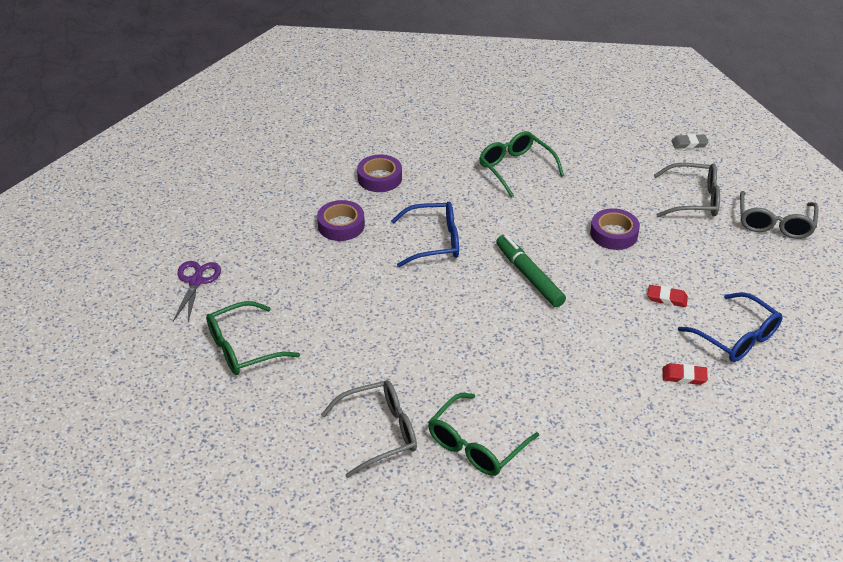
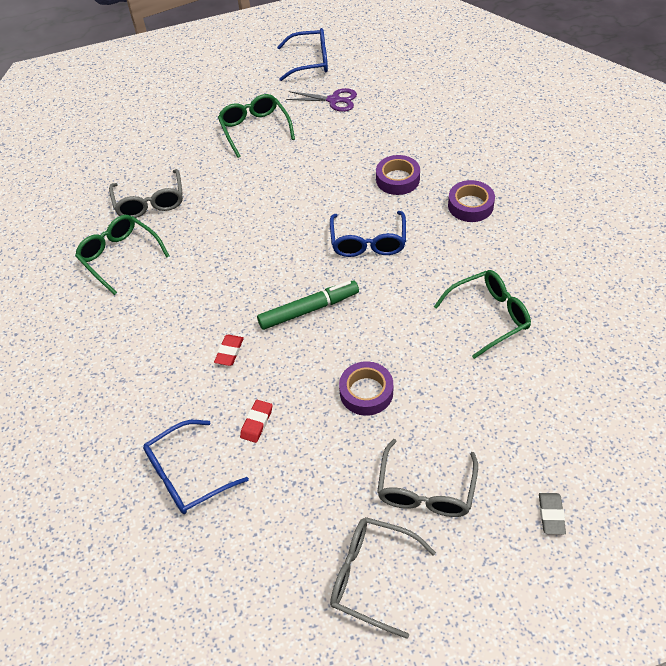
camera: 100 degrees right, 10 degrees up
(108, 309) = (310, 61): none -> blue glasses
(684, 376) = (148, 414): red eraser -> red eraser (229, 352)

